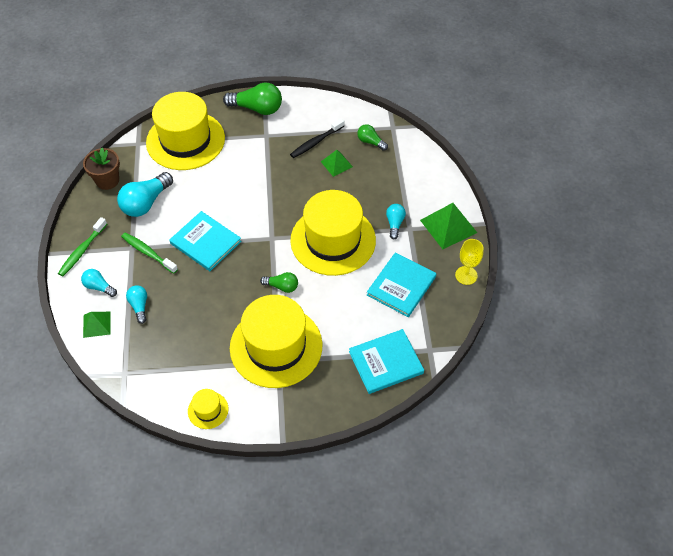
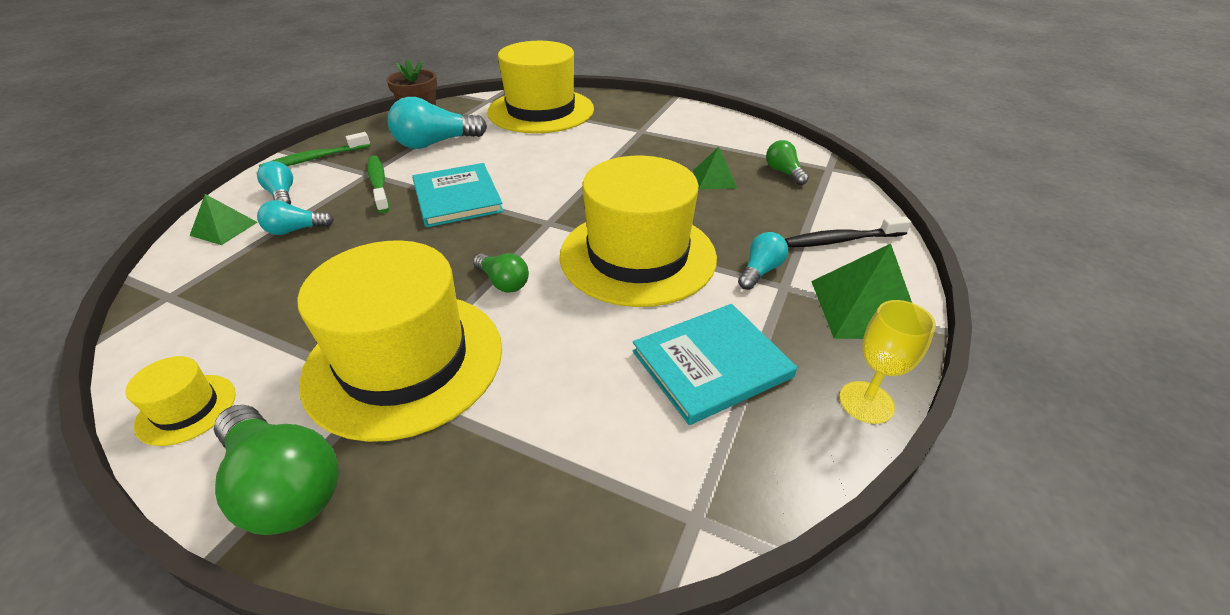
camera: 30 degrees right, 15 degrees down
(139, 306) = (295, 230): turquoise light bulb -> turquoise light bulb turned 120 degrees counterclockwise
(257, 108) = (651, 109): green light bulb -> green light bulb (285, 486)
(316, 142) = (702, 152): black toothbrush -> black toothbrush (841, 240)
(386, 362) = (575, 495): turquoise book -> none

